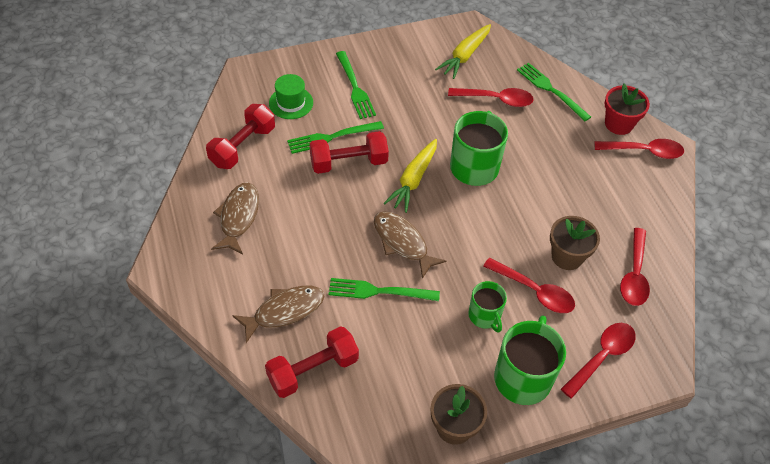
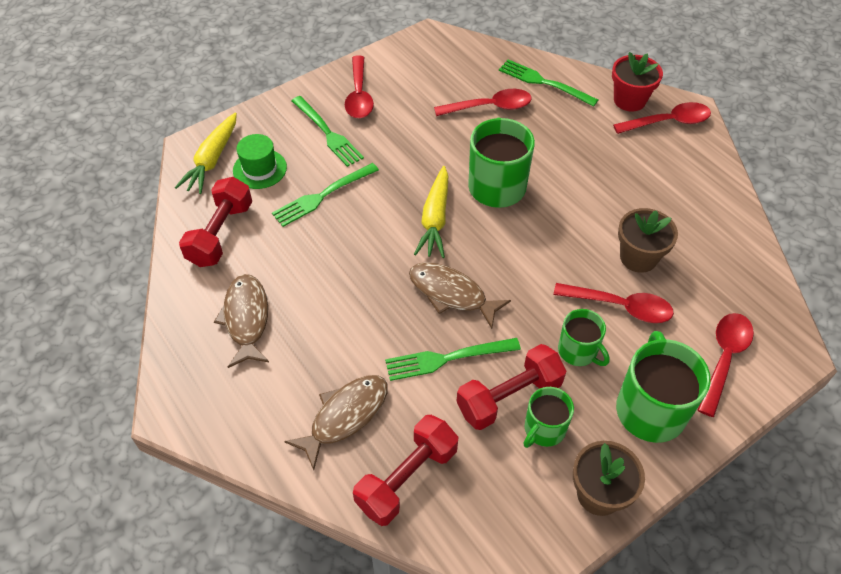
camera: 15 degrees left, 0 degrees up
(348, 163) = (353, 219): red dumbbell -> red dumbbell (509, 397)
(432, 366) = (544, 429): none -> green mug
(465, 56) = (436, 69): yellow carrot -> yellow carrot (212, 160)
(634, 275) = (717, 257): red spoon -> red spoon (359, 95)

